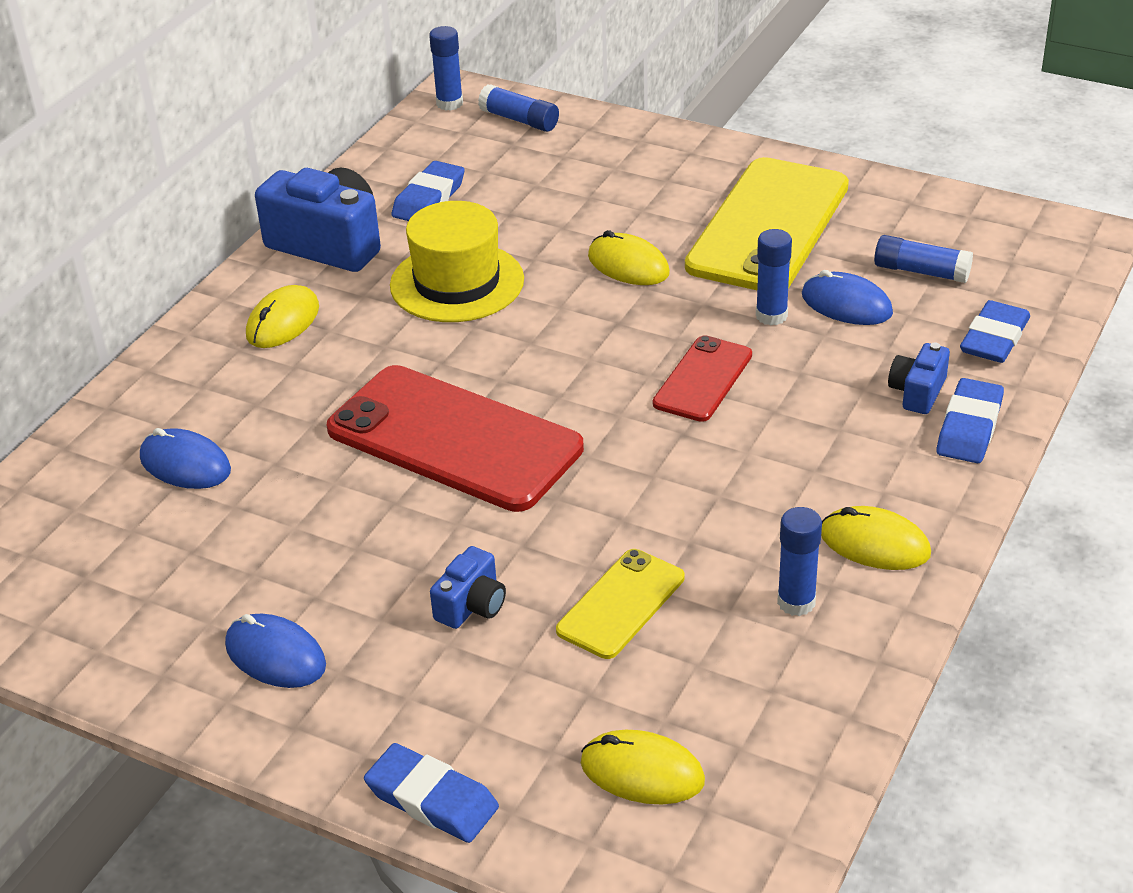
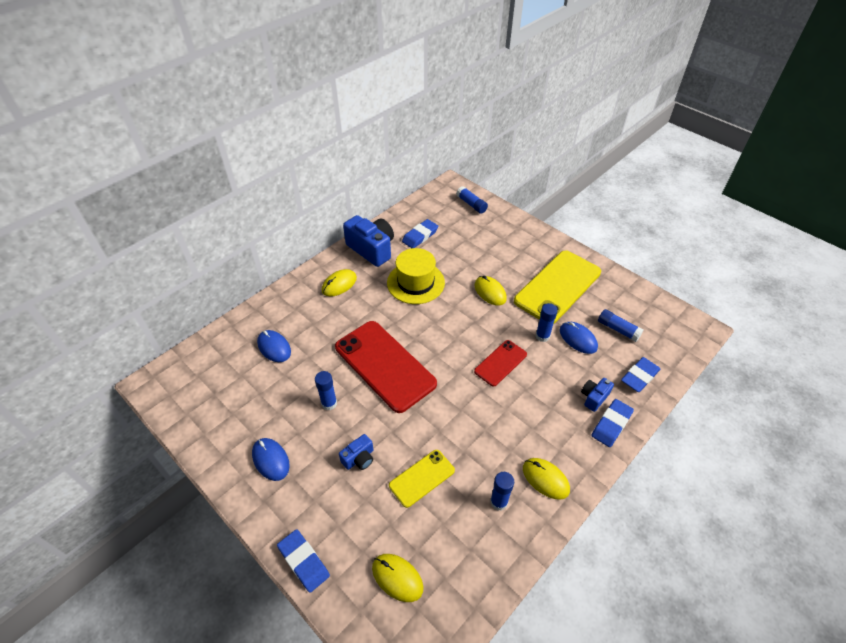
camera: 15 degrees right, 10 degrees up
(449, 103) = (446, 189): blue glue stick -> blue glue stick (329, 403)

